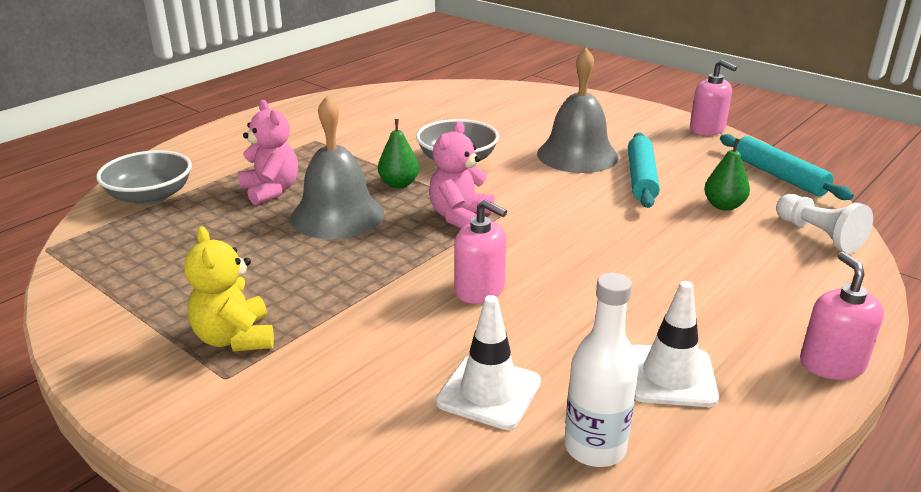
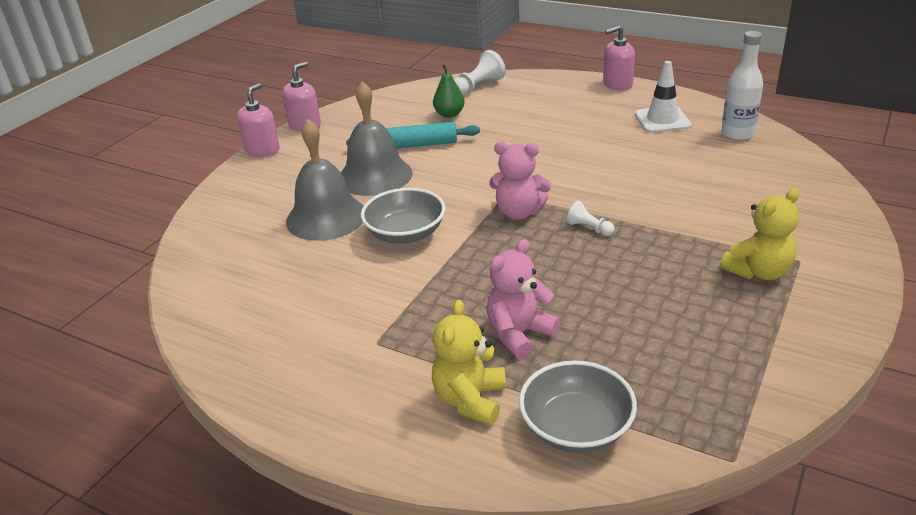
camera: 100 degrees left, 5 degrees up
(220, 165) = (470, 400): none -> yellow teddy bear
(337, 215) = (549, 275): grey bell -> grey bell (326, 217)
(399, 184) = (469, 256): green pear -> none
(401, 250) = (589, 228): none -> white pawn
(479, 290) = (621, 186): pink soap dispenser -> pink soap dispenser (262, 150)
(489, 392) = (723, 166): white traffic cone -> none
(779, 176) = (392, 98): turquoise rolling pin -> none

